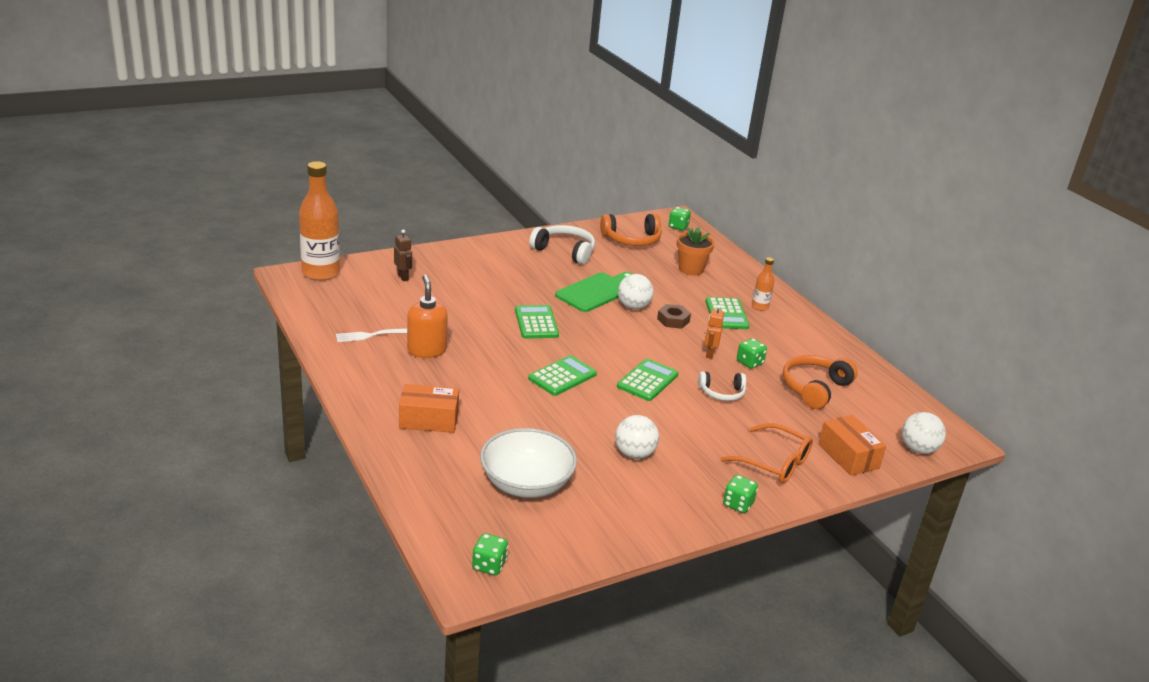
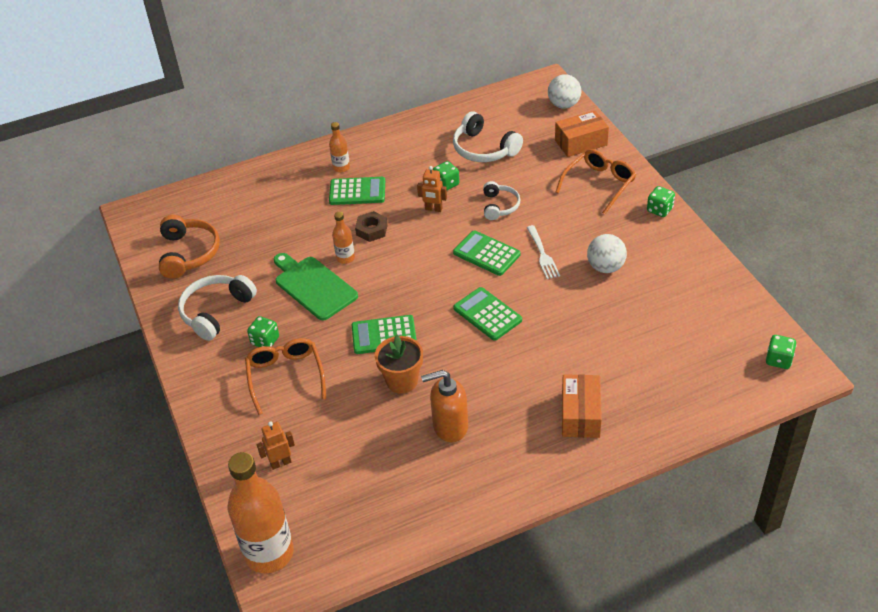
camera: 80 degrees left, 15 degrees up
(371, 335) = (422, 480): white fork -> white fork (542, 254)
(403, 277) = (280, 463): brown robot -> orange robot
(492, 279) = (285, 376): none -> orange glasses
(526, 483) = (664, 338): white bowl -> none
(633, 307) = (345, 258): white ball -> orange bottle
(678, 227) = (158, 214): green dice -> green dice (265, 341)
(691, 269) = (262, 210): orange flower pot -> orange flower pot (402, 381)
(814, 388) = (484, 149): orange headphones -> white headphones

